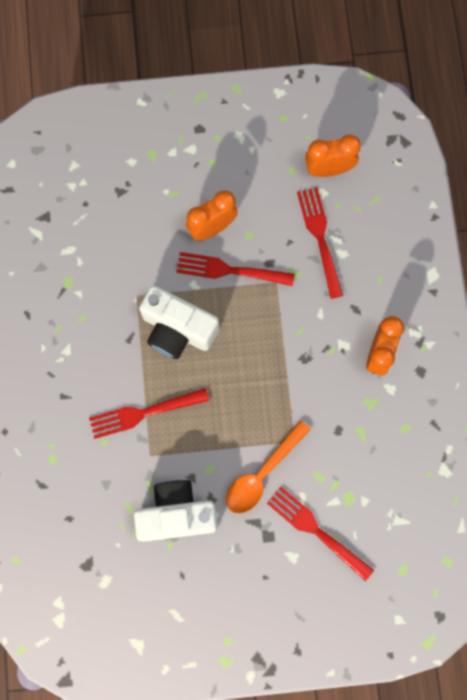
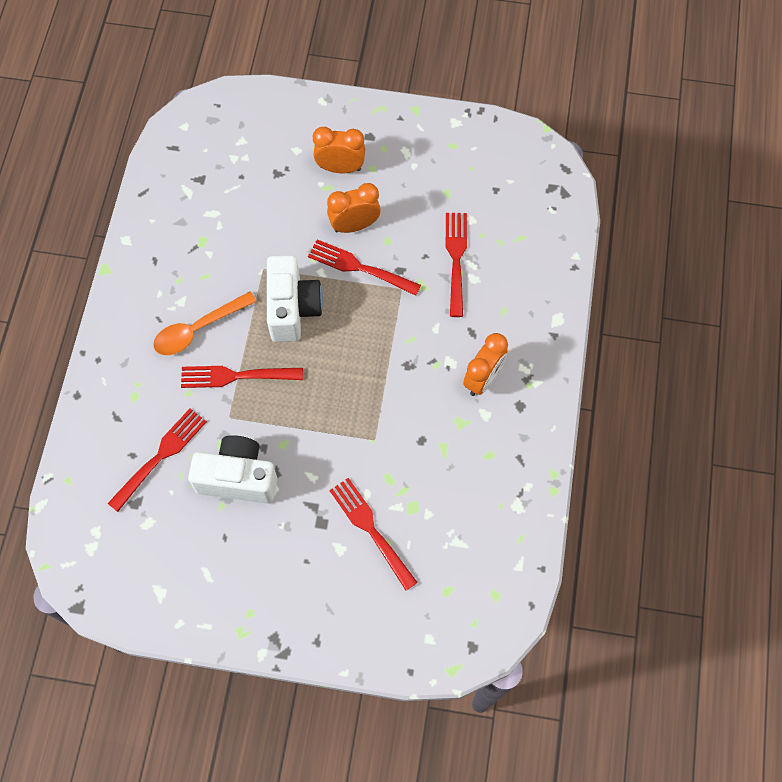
camera: 15 degrees right, 10 degrees down
(96, 513) = (160, 456): none -> red fork
(177, 330) = (292, 309): white camera -> white camera turned 135 degrees counterclockwise
(262, 474) = (333, 462): orange spoon -> orange spoon (198, 329)
(328, 169) = (483, 200): orange clock -> orange clock (340, 168)

